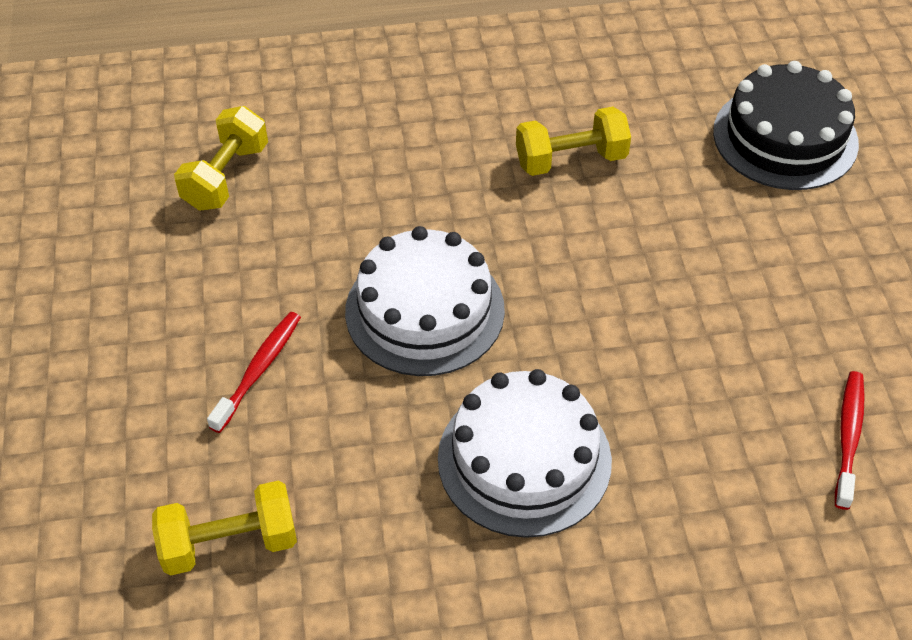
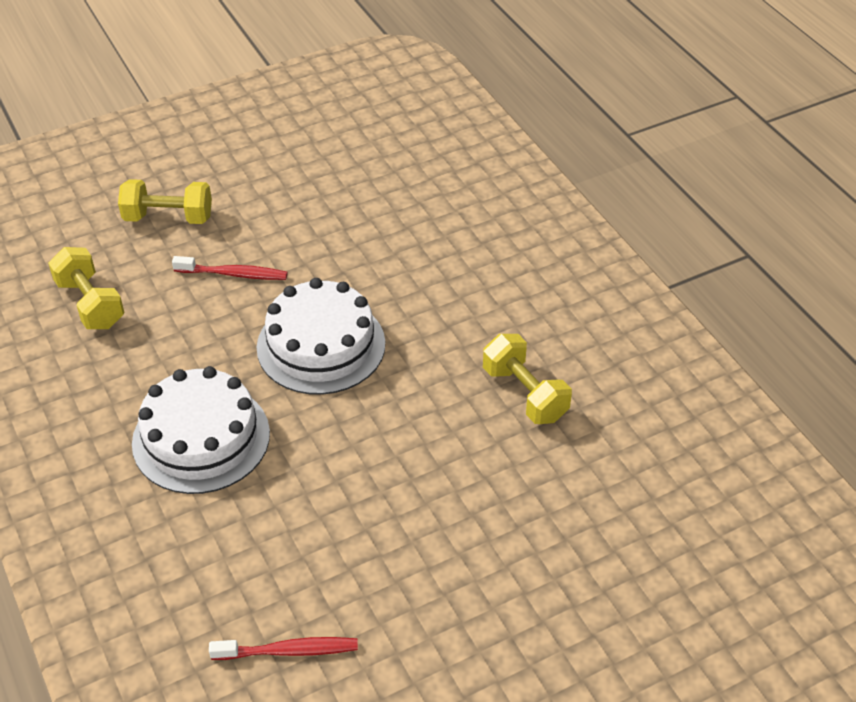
camera: 70 degrees right, 5 degrees down
(226, 177) = (405, 202): yellow dumbbell -> yellow dumbbell (168, 217)
(785, 137) = (637, 545): black cake -> none

